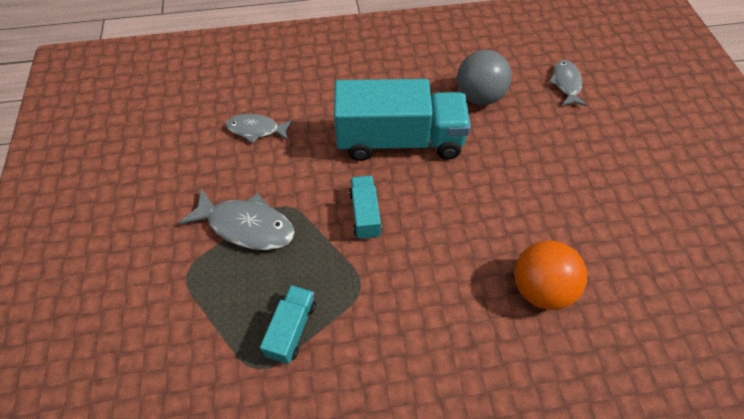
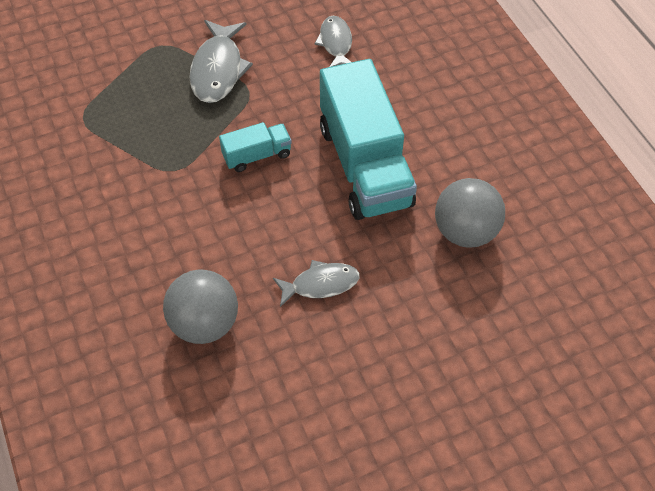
camera: 75 degrees right, 0 degrees up
(292, 329) = (121, 130): turquoise truck -> none
(540, 289) = (205, 323): orange ball -> grey ball
(566, 84) = (532, 328): grey fish -> grey fish (320, 284)

